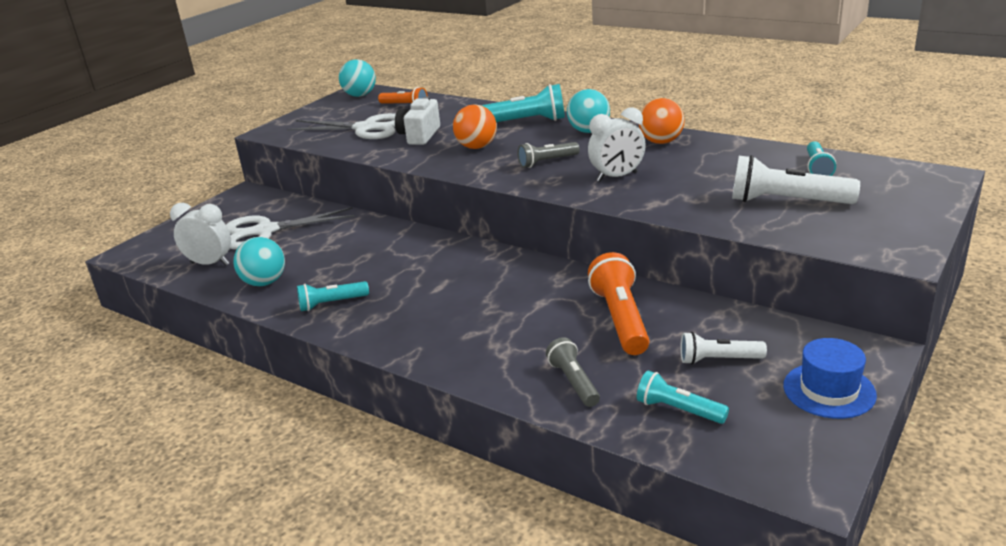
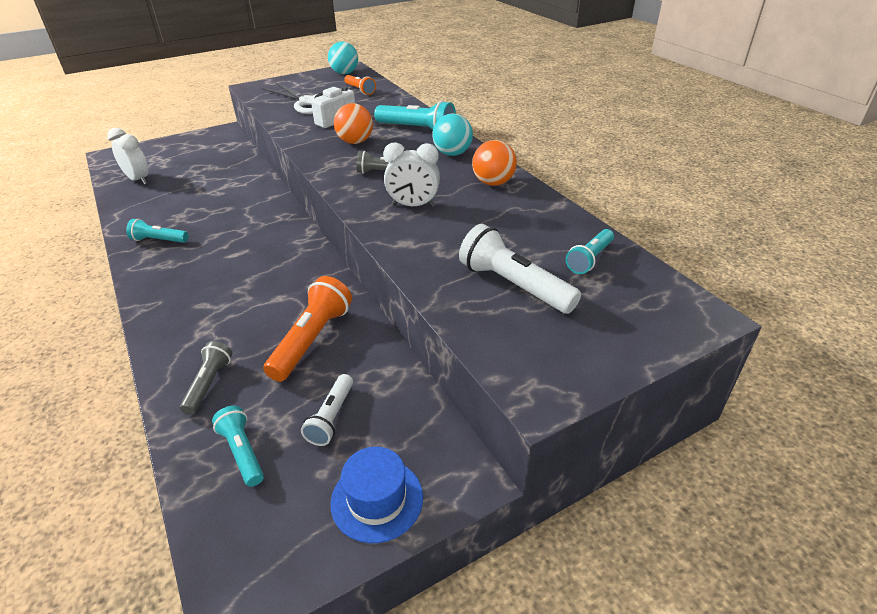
camera: 25 degrees right, 10 degrees up
(264, 282) = (146, 207): turquoise ball -> none
(266, 231) = (197, 165): white scissors -> none
(718, 360) = (331, 417): white flashlight -> white flashlight turned 105 degrees counterclockwise

